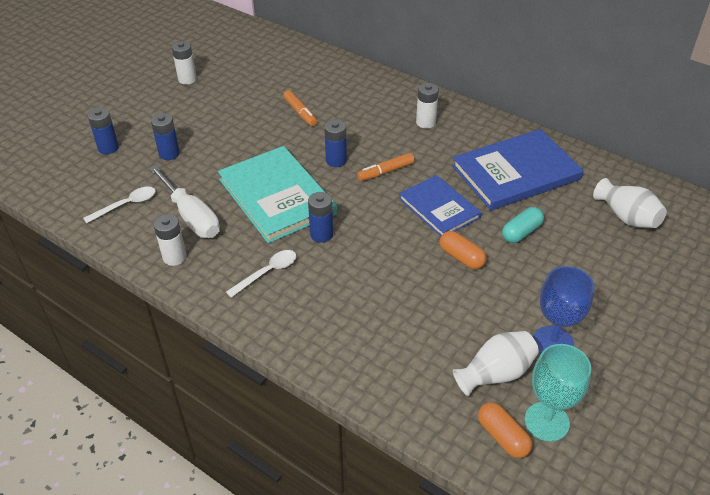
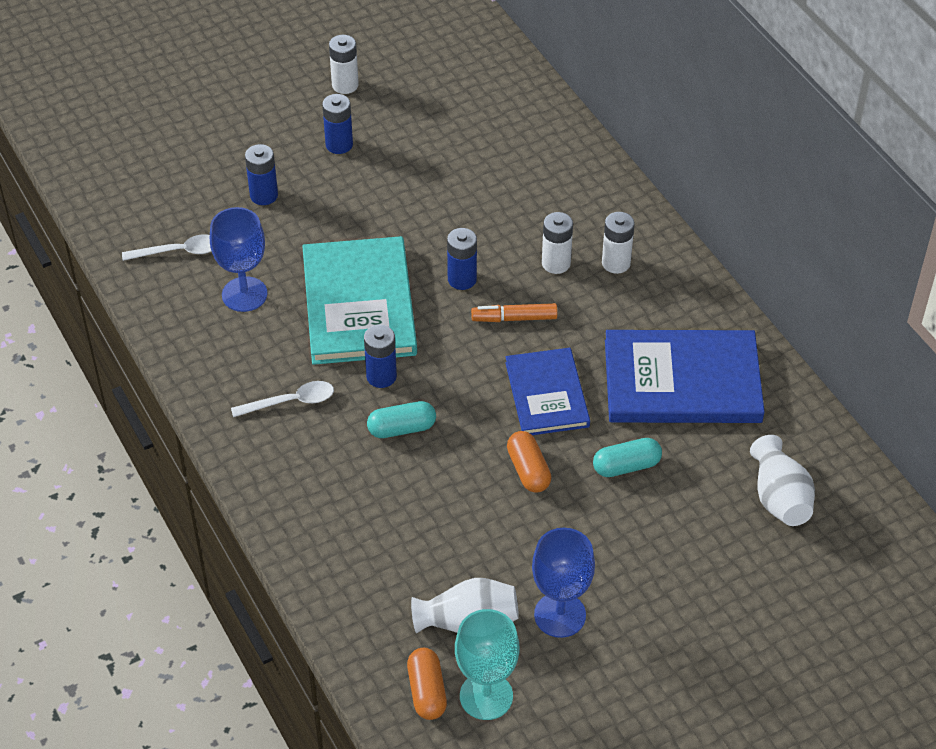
camera: 25 degrees right, 5 degrees up
(108, 148) = (196, 161): blue battery -> blue battery (339, 144)
(174, 257) = (198, 342): white battery -> white battery (556, 263)
(191, 216) = (244, 294): white screwdriver -> blue goblet
(300, 112) = (460, 189): orange marker -> none
(358, 262) = (401, 428): none -> turquoise capsule

